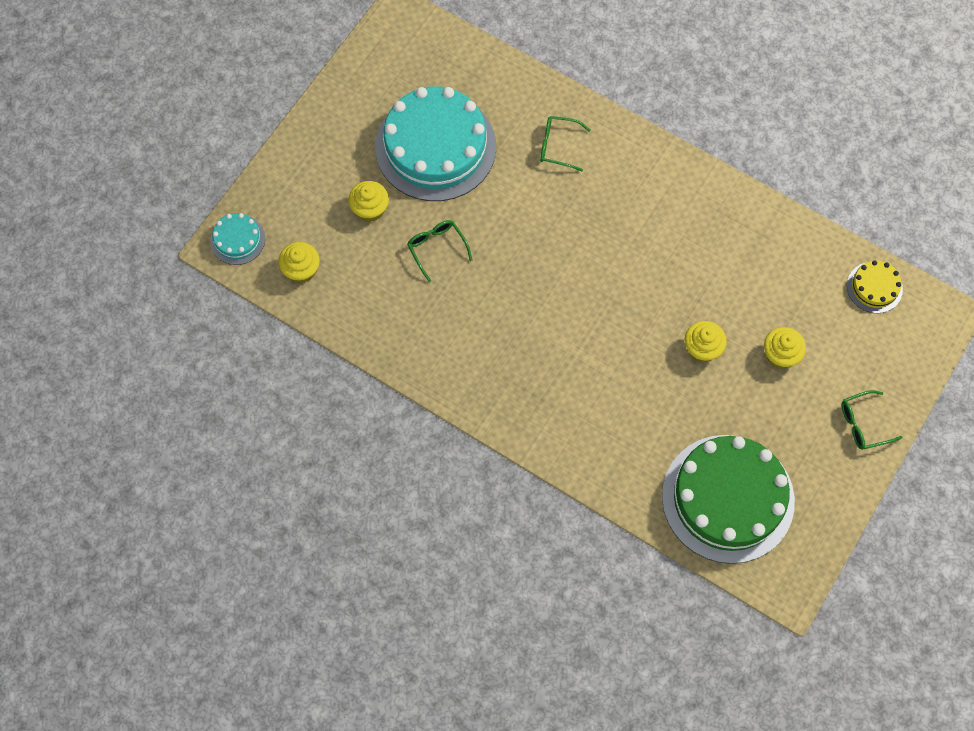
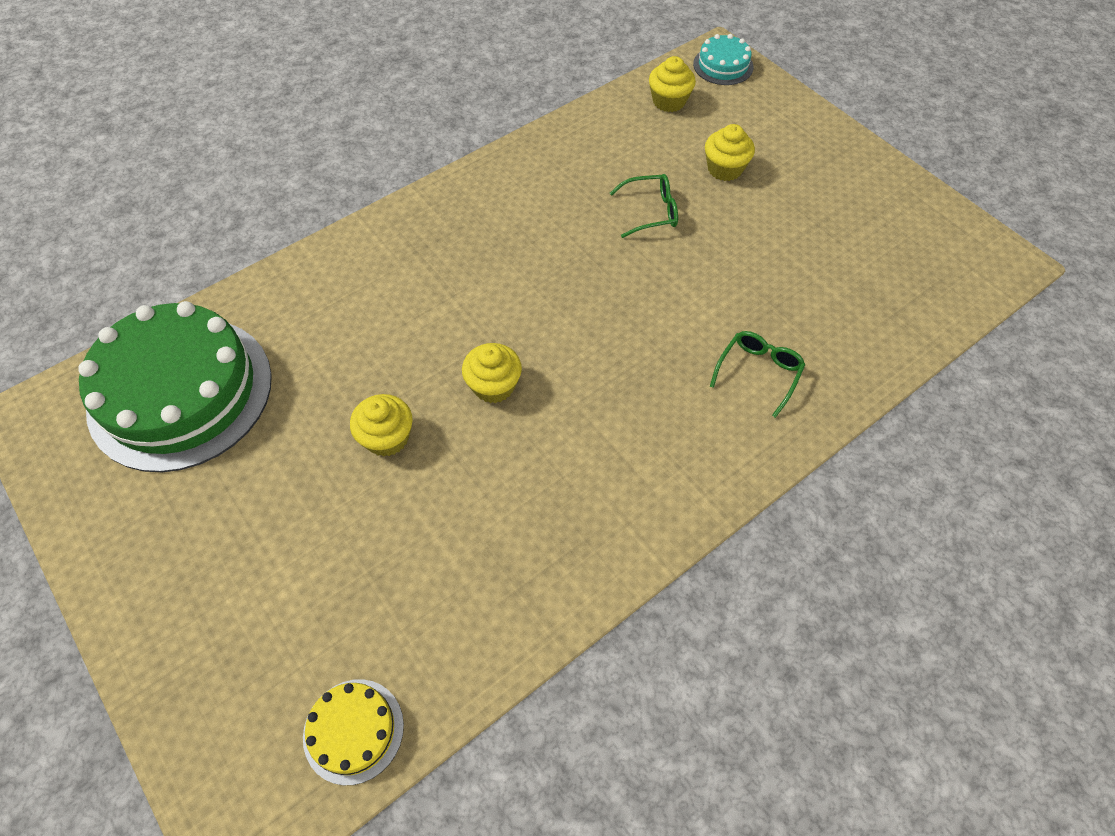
camera: 110 degrees right, 10 degrees down
(435, 147) = (793, 246): turquoise cake -> none
(780, 354) = (324, 534): yellow cupcake -> yellow cupcake (493, 386)
(863, 424) = (159, 605): green glasses -> none

